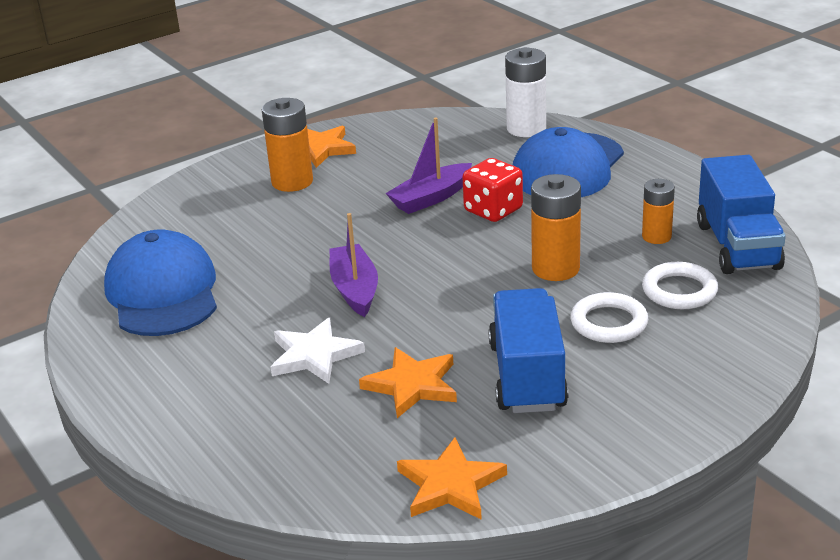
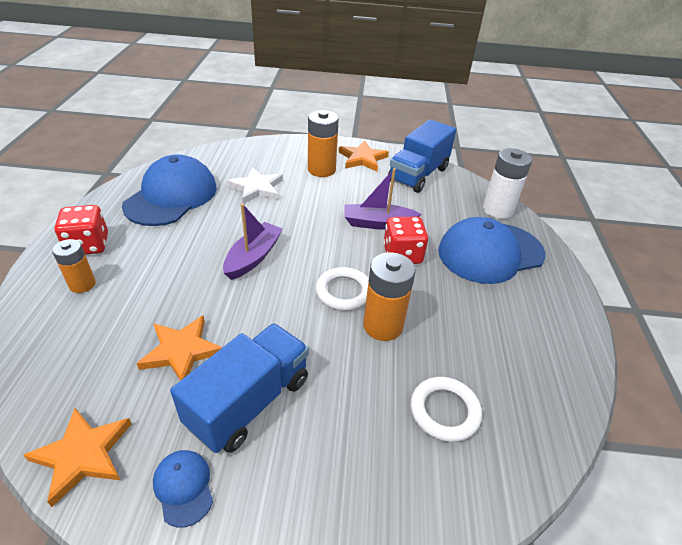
camera: 35 degrees right, 10 degrees up
(154, 380) = (88, 245): none -> red dice
(314, 355) = (171, 287): white star -> white star (257, 188)
(561, 446) = (183, 487): none -> blue cap
(609, 323) = (358, 400): white ring -> white ring (344, 292)
(656, 236) = (485, 349): orange battery -> orange battery (82, 284)
(737, 246) = (540, 403): blue truck -> blue truck (418, 175)

